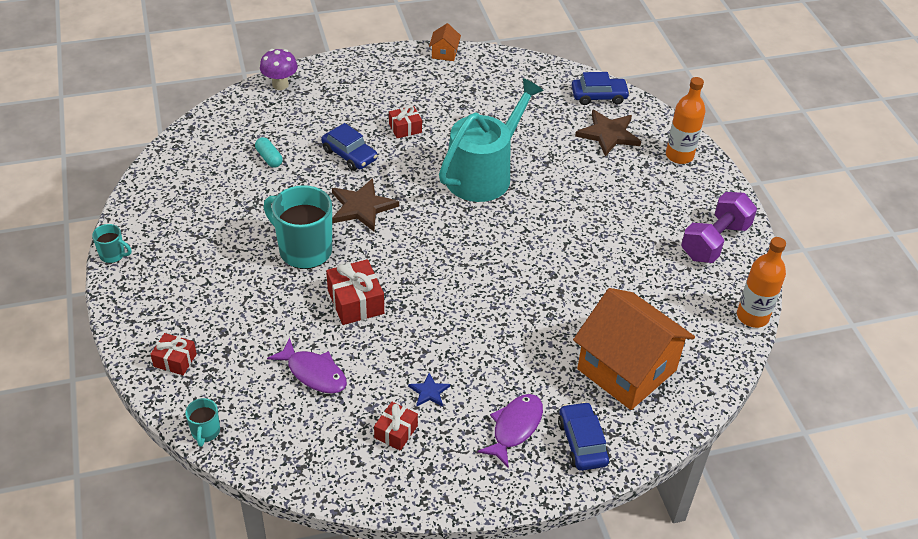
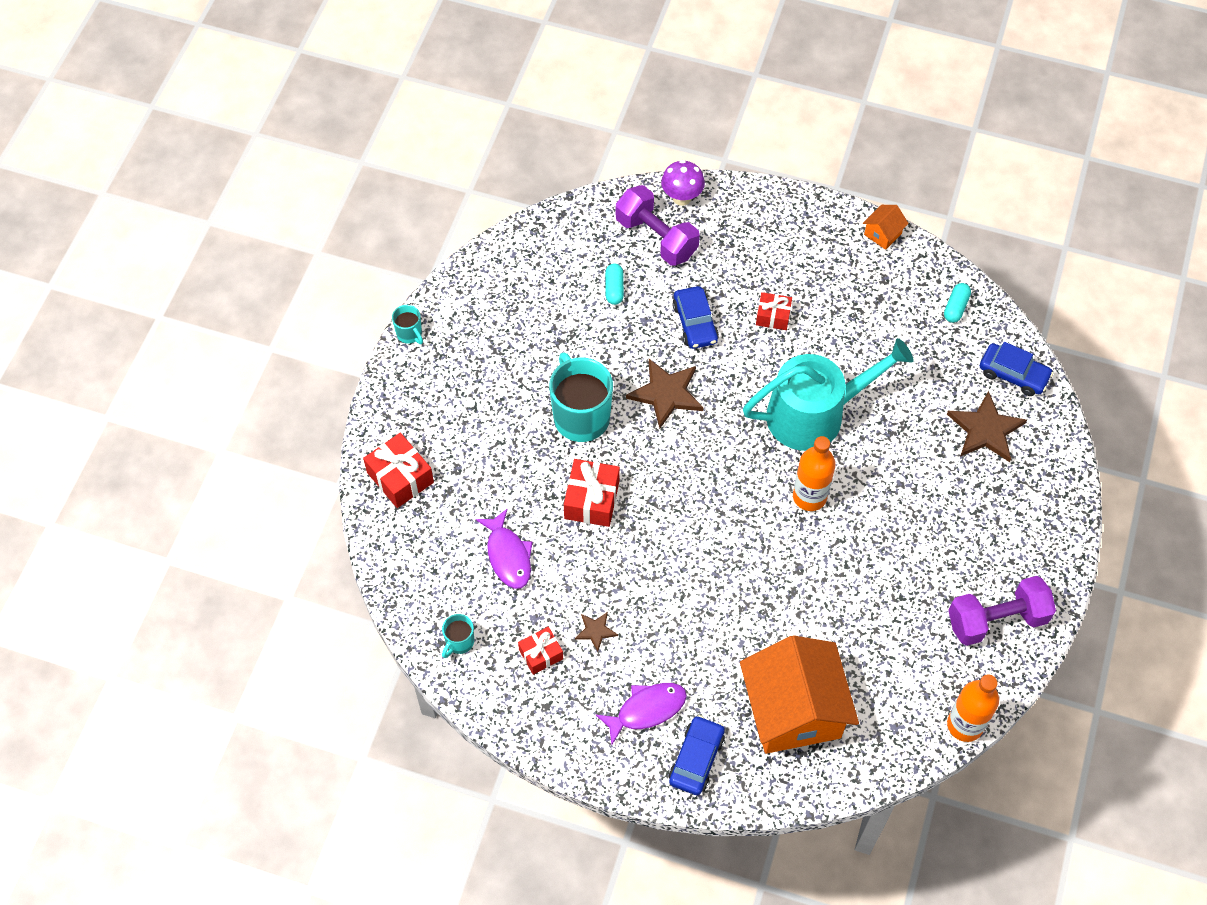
camera: 35 degrees right, 15 degrees up
(175, 360) = (400, 477): red gift -> red gift, size x1.58
(205, 432) = (384, 564): turquoise mug -> turquoise mug (459, 642)
(279, 115) = (656, 238): none -> purple dumbbell
(429, 392) = (595, 631): blue star -> brown star
(528, 75) = (955, 307): none -> turquoise capsule
(679, 156) = (1043, 496): orange bottle -> orange bottle (809, 496)

